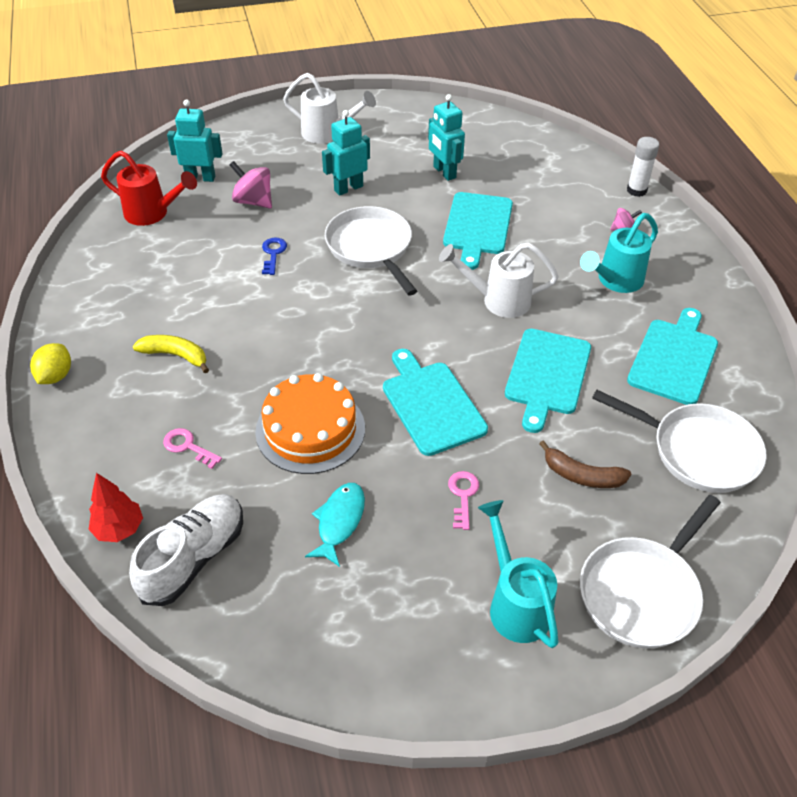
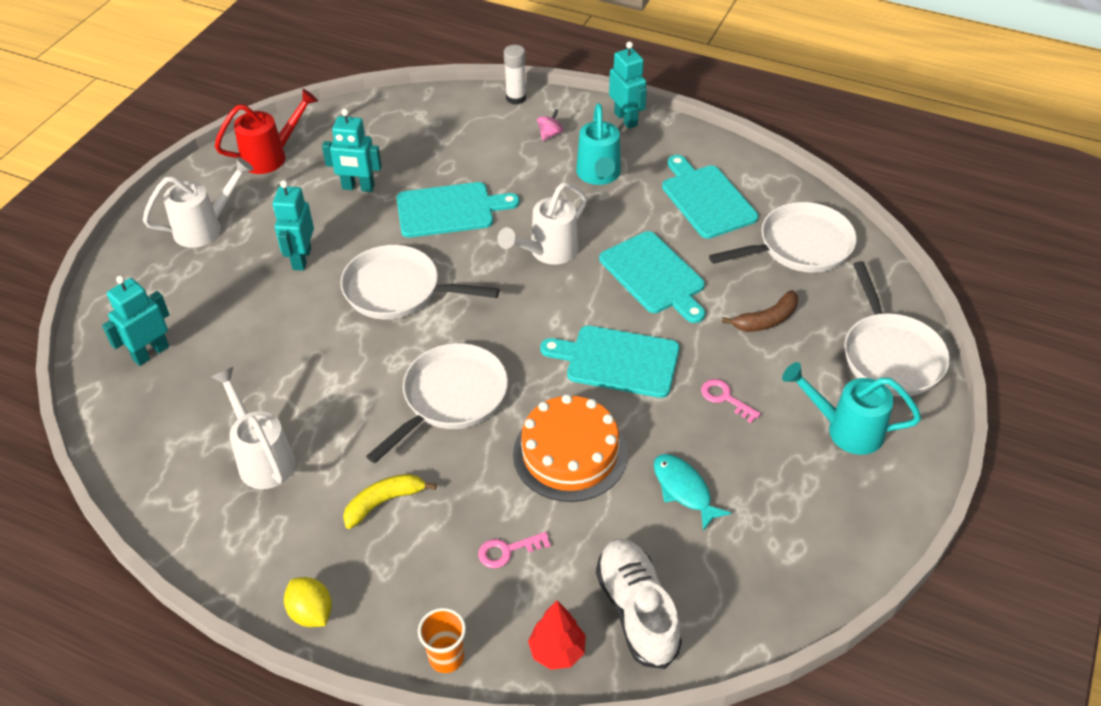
camera: 50 degrees left, 0 degrees up
(69, 468) = (446, 657): none -> orange cup
(153, 214) = (160, 418): red watering can -> red watering can (272, 156)
(162, 276) = (262, 457): none -> white watering can
(253, 201) = (237, 333): pink spinning top -> none
(273, 254) = (327, 359): blue key -> none
(299, 333) = (450, 398): none -> white pan
(477, 226) = (449, 210): turquoise cutting board -> turquoise cutting board turned 60 degrees counterclockwise
(699, 260) = (626, 119): none -> turquoise robot

